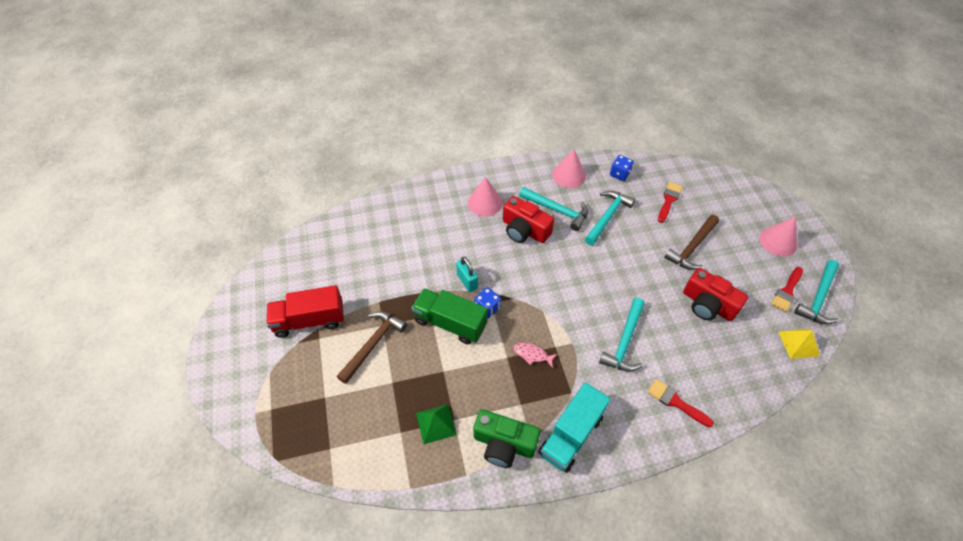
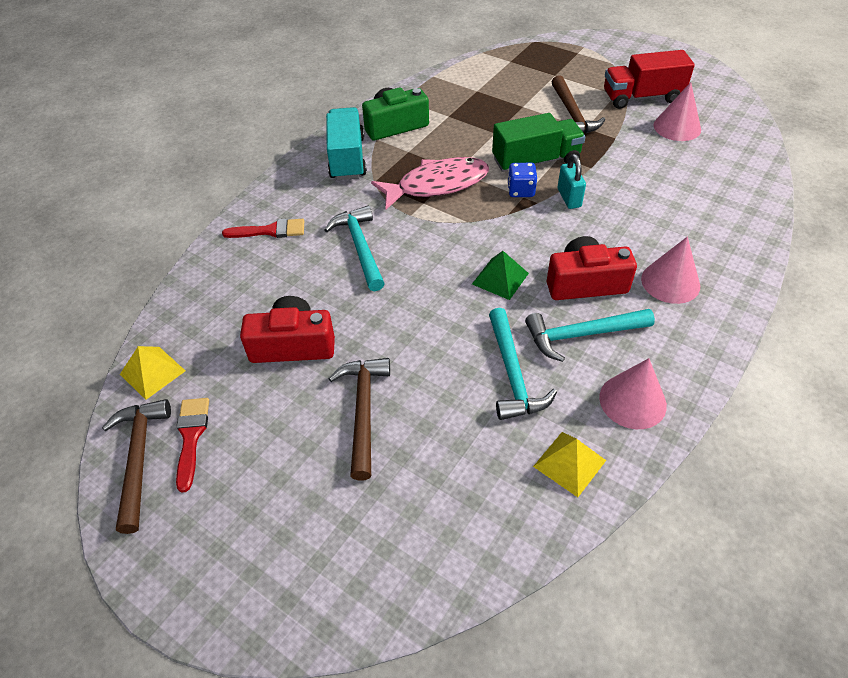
camera: 140 degrees right, 5 degrees down
(309, 320) = (642, 97): red truck -> red truck turned 135 degrees counterclockwise
(436, 423) = (458, 107): green pyramid -> green pyramid (500, 278)
(467, 281) = (569, 198): turquoise padlock -> turquoise padlock turned 60 degrees clockwise
(532, 354) = (437, 185): pink fish -> pink fish, size x2.27
(619, 174) = (569, 463): blue dice -> yellow pyramid
(669, 200) = (455, 471): red brush -> none
(778, 241) = (236, 522): pink cone -> pink cone (677, 127)
(818, 298) = (139, 458): turquoise hammer -> brown hammer

